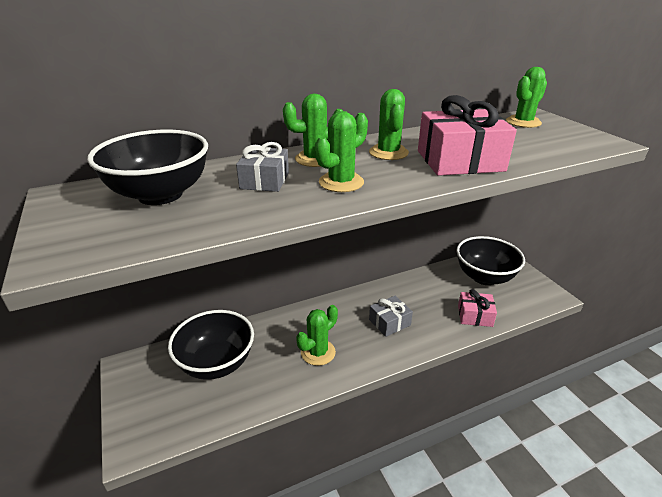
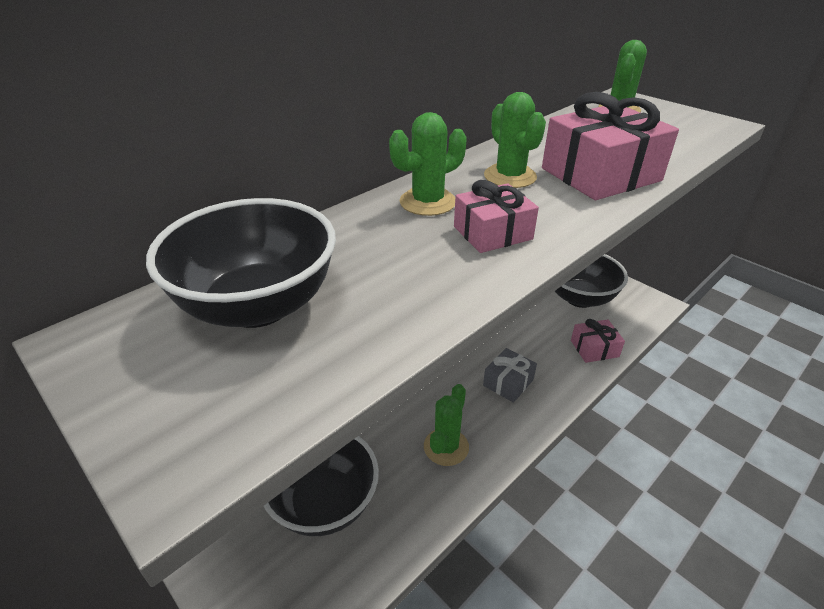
camera: 20 degrees left, 5 degrees up
(264, 180) = (391, 250): grey gift -> none
(341, 182) = (492, 233): green cactus -> pink gift

